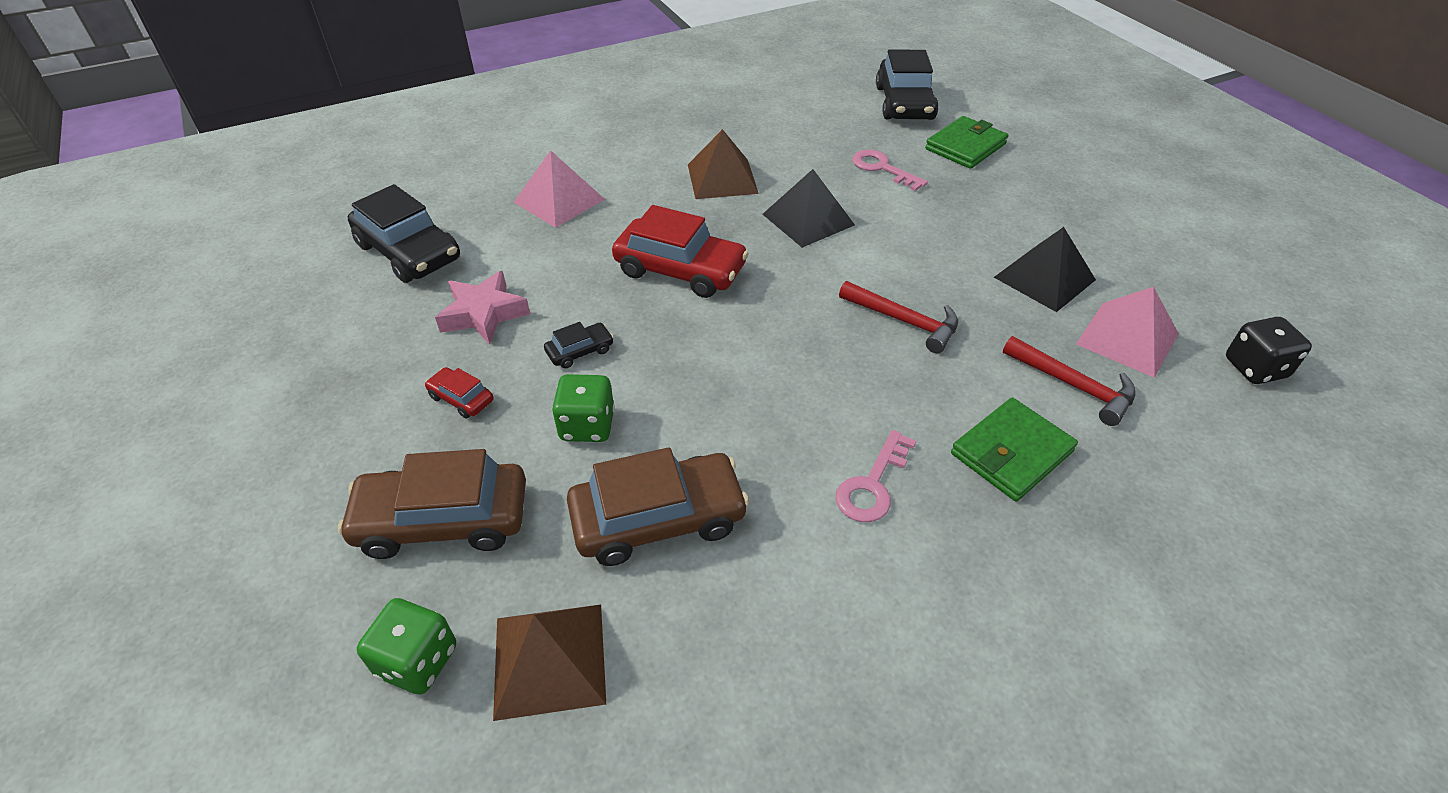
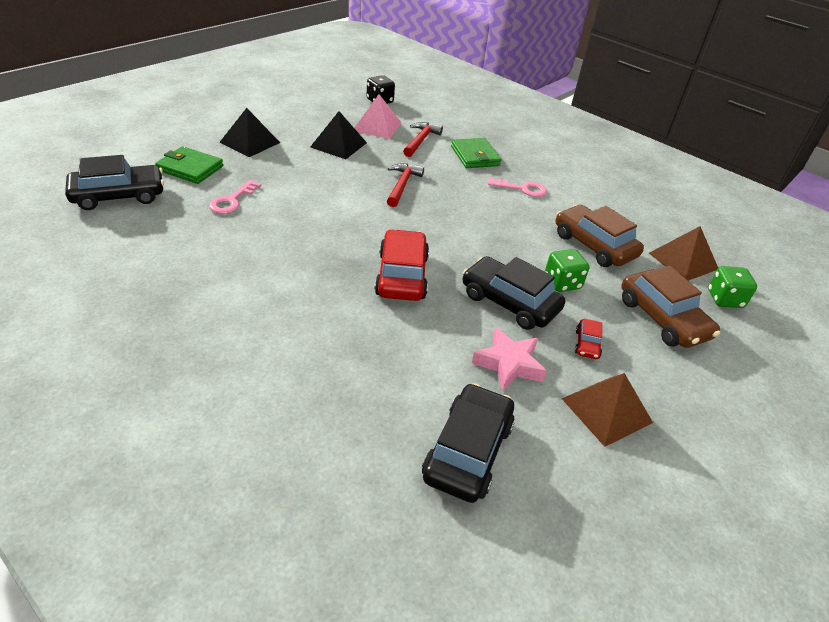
camera: 115 degrees left, 5 degrees down
(559, 200) = (341, 369): pink pyramid -> none
(580, 351) = (509, 302): black car -> black car, size x2.15
(722, 179) = (271, 276): brown pyramid -> brown pyramid (606, 410)
(808, 219) = (313, 227): black pyramid -> black pyramid (250, 142)
(1011, 452) = (475, 156): green wallet -> green wallet turned 45 degrees clockwise

